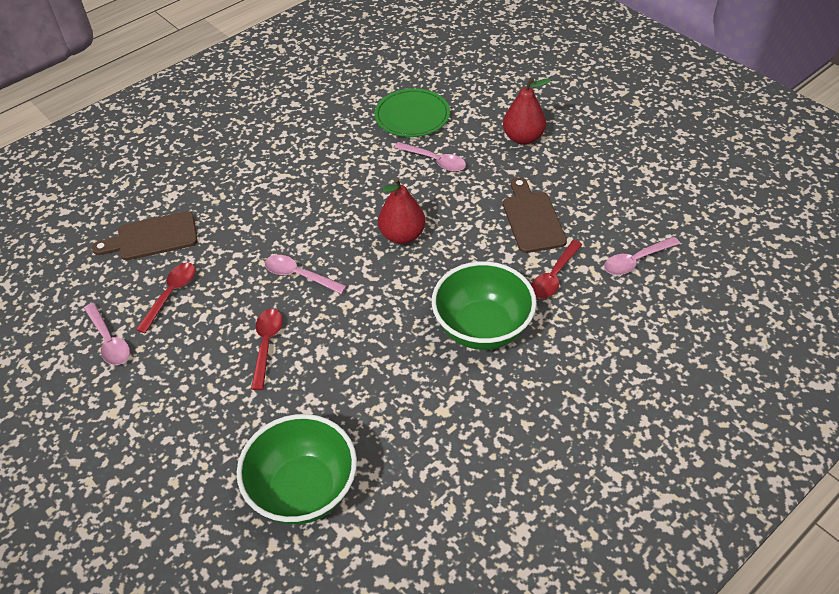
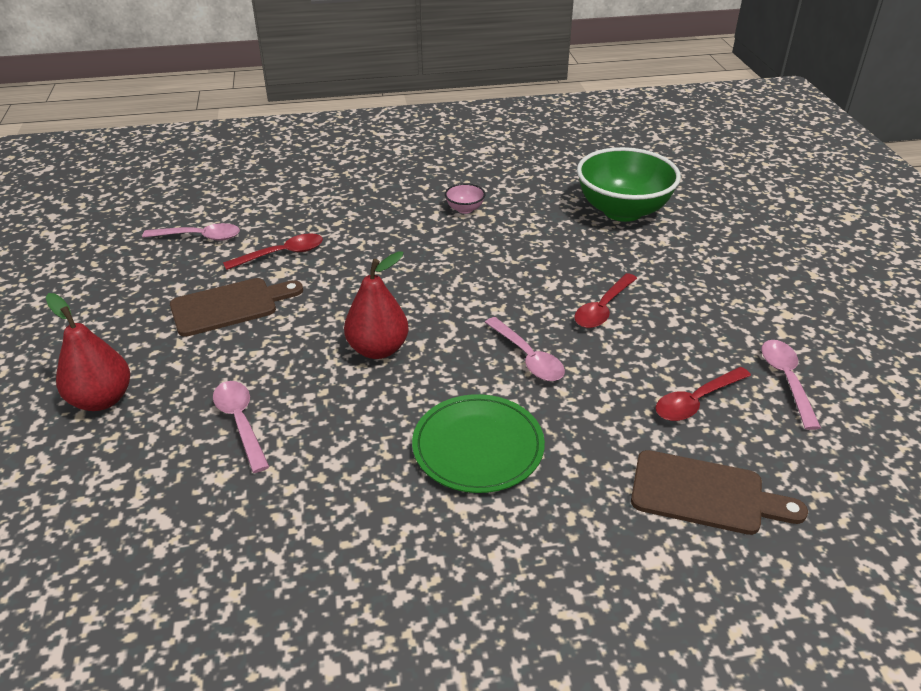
camera: 150 degrees left, 10 degrees down
(412, 116) = (181, 517): green plate -> green plate (478, 446)
(459, 408) = (465, 209): none -> pink bowl
(482, 328) = (390, 245): green bowl -> none
(532, 219) = (230, 306): brown cutting board -> brown cutting board turned 135 degrees counterclockwise

